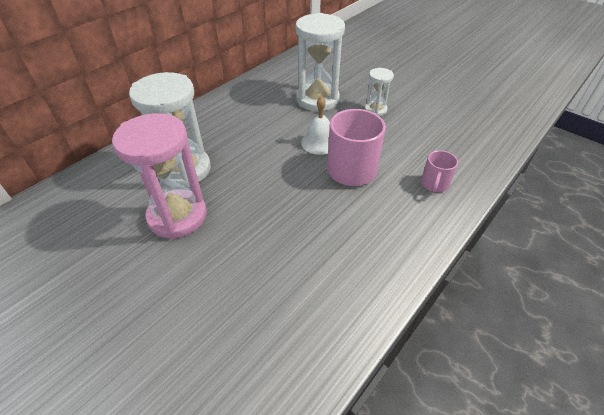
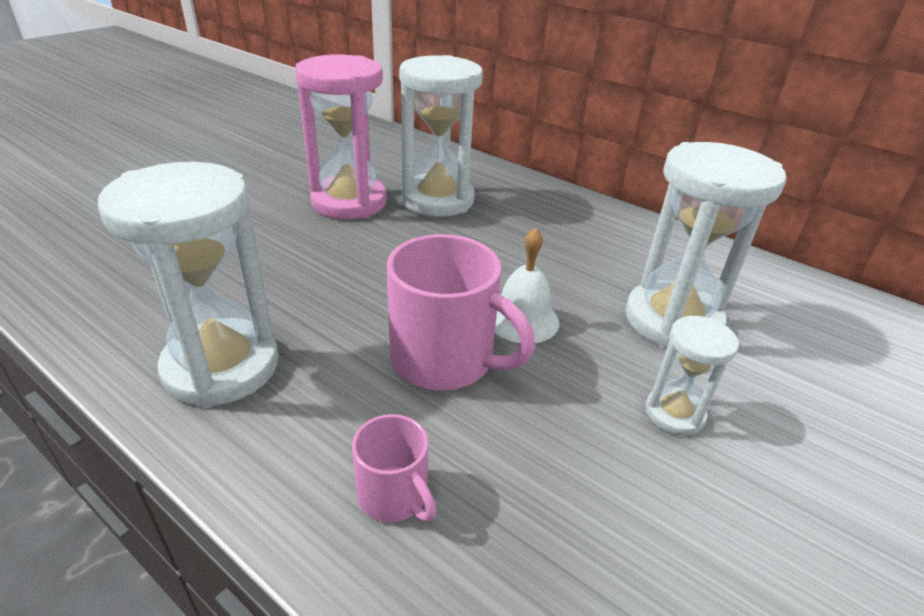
camera: 85 degrees right, 10 degrees down
(370, 255) = (222, 367): none -> white hourglass
(434, 184) = (394, 496): pink mug -> pink mug turned 150 degrees counterclockwise

